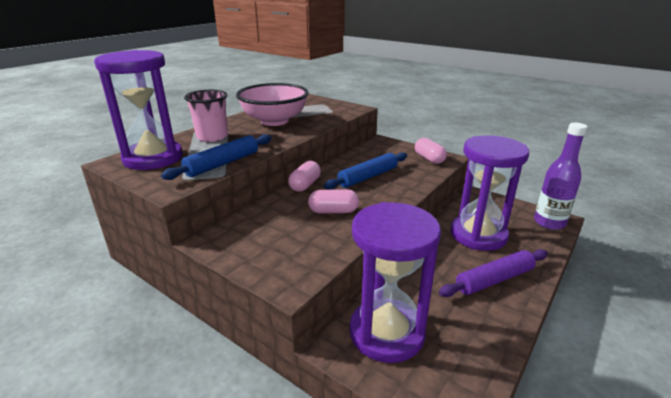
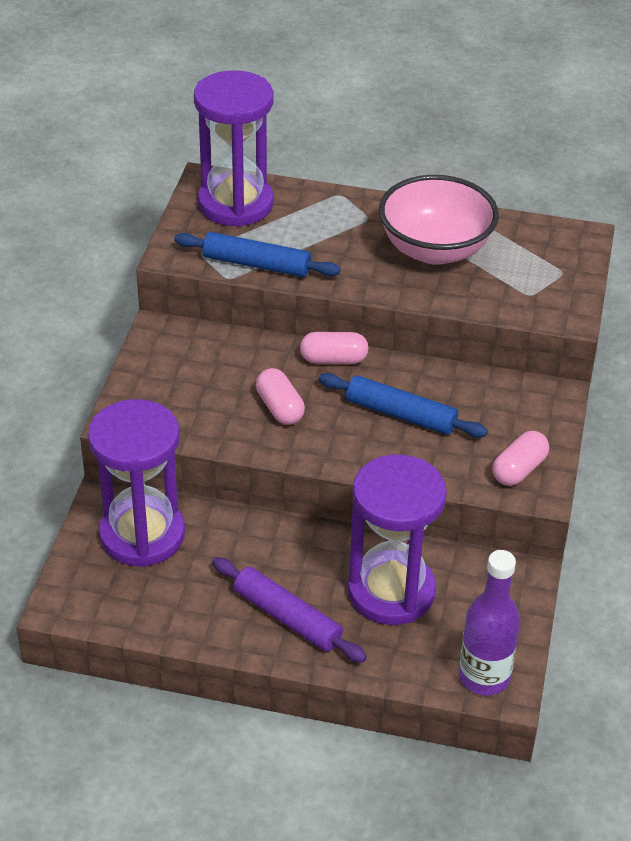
camera: 65 degrees right, 15 degrees up
(212, 137) = (331, 218): pink cup -> none

